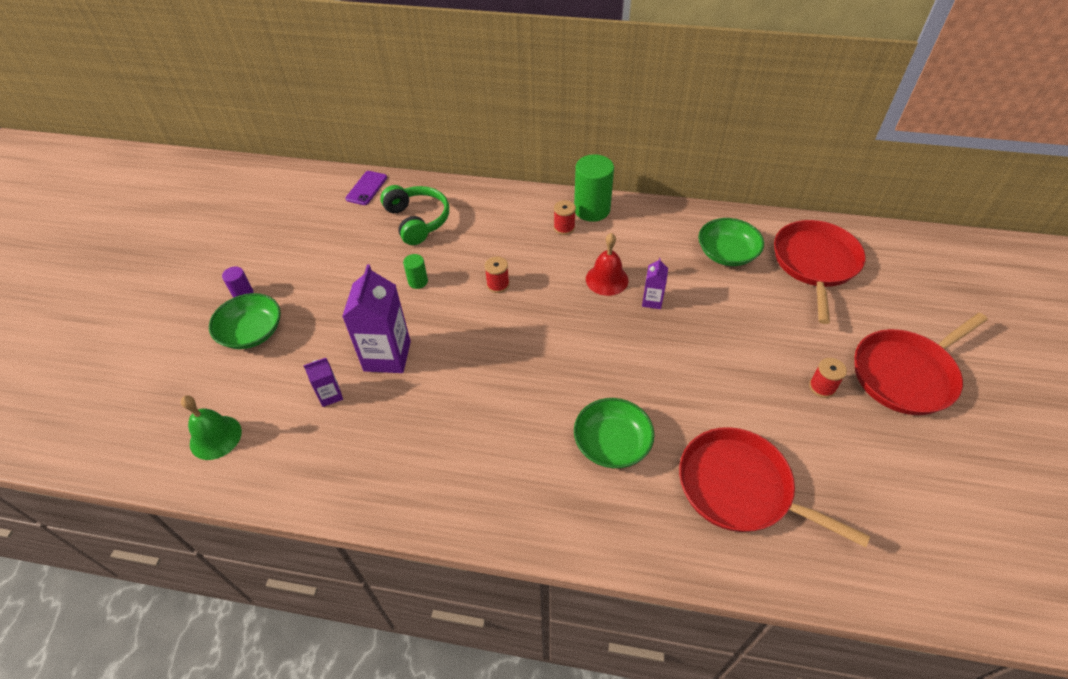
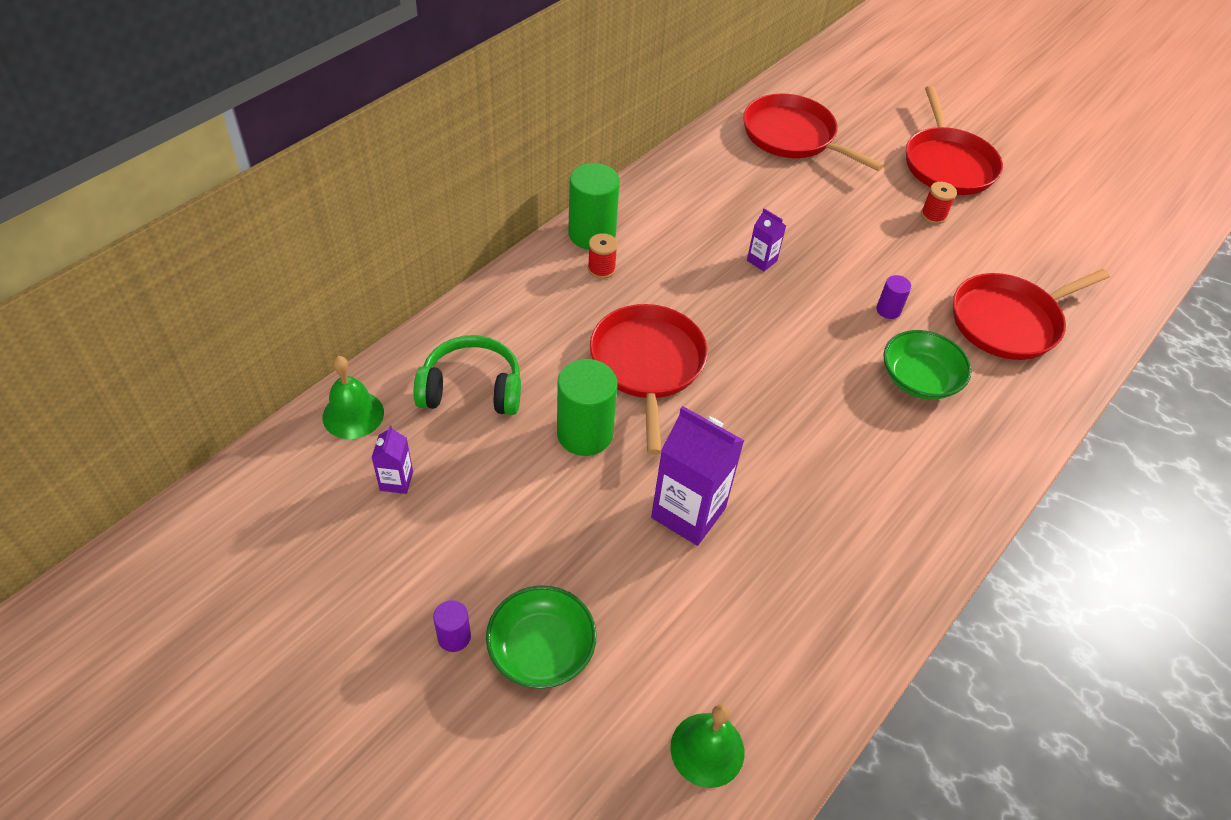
camera: 65 degrees left, 0 degrees up
(330, 395) = (714, 594): purple carton -> purple carton (396, 481)
(366, 188) = (353, 414): purple phone -> green bell
(418, 281) = (584, 434): green cylinder -> green cylinder, size x1.99
(498, 284) = (647, 364): red spool -> red pan
(607, 279) = (707, 277): red bell -> none
(672, 396) = (888, 310): none -> purple cylinder
(727, 253) = (737, 179): green bowl -> none

